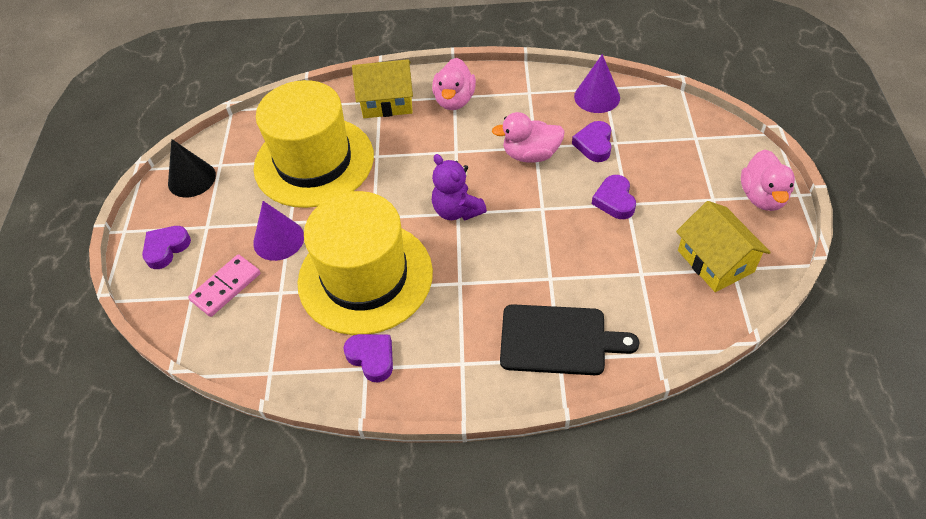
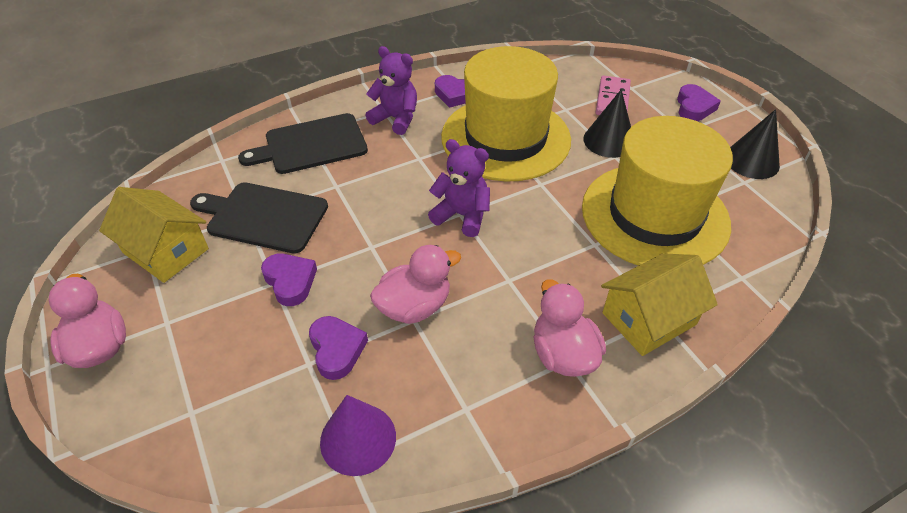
camera: 150 degrees right, 5 degrees down
(278, 239) = (609, 140): purple cone -> black cone
(455, 345) = (396, 119): none -> purple teddy bear
(625, 267) = (263, 216): none -> black cutting board

